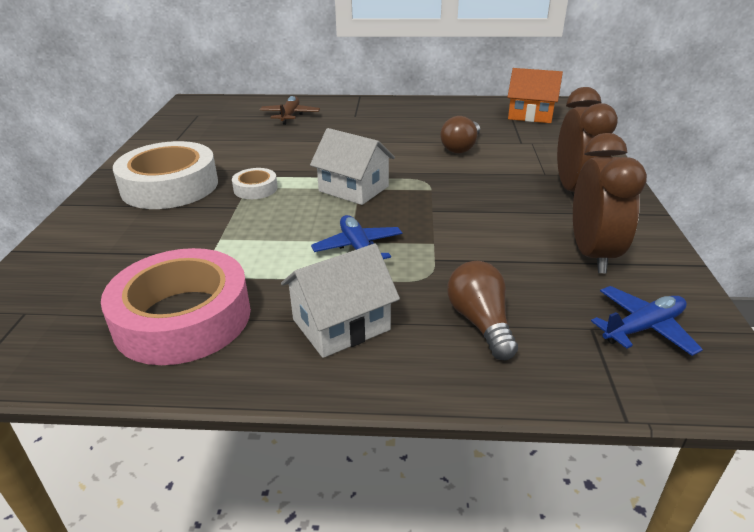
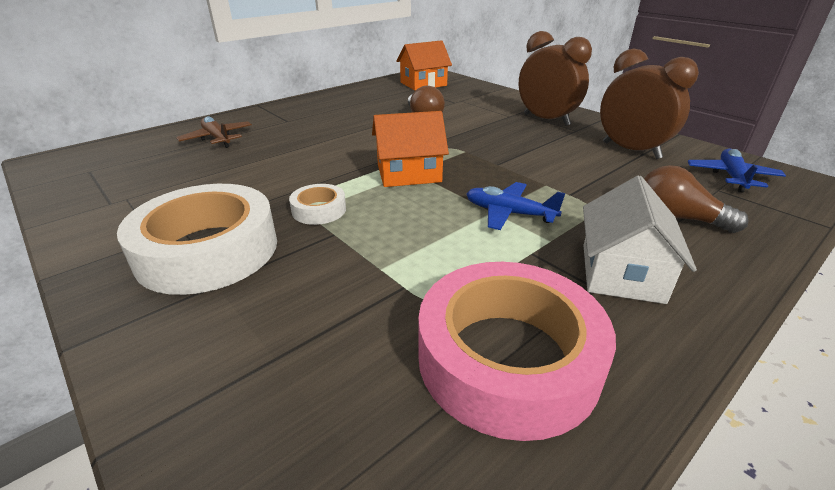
camera: 45 degrees left, 0 degrees up
(353, 189) = (409, 173): white house -> orange house

